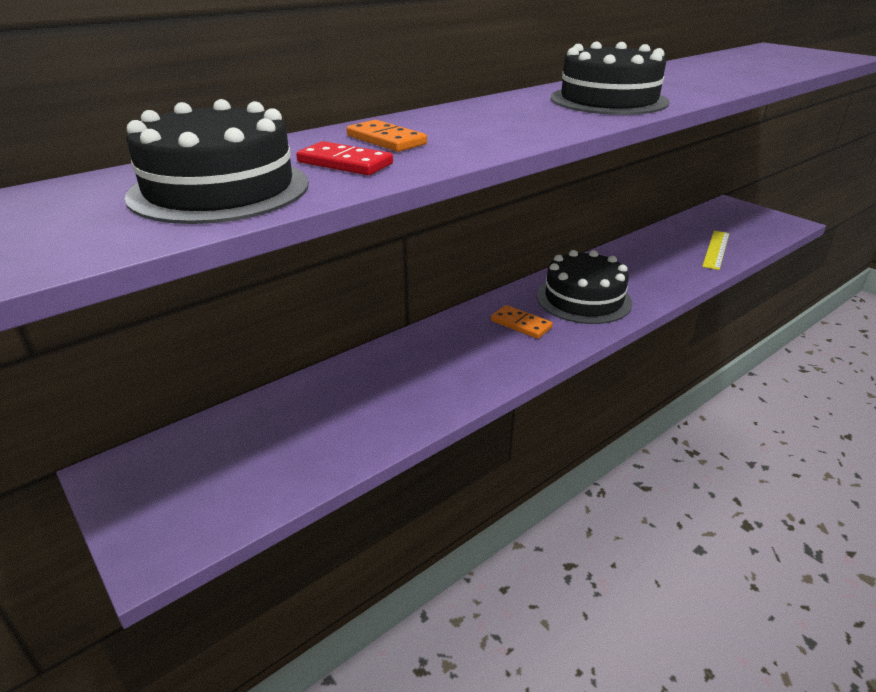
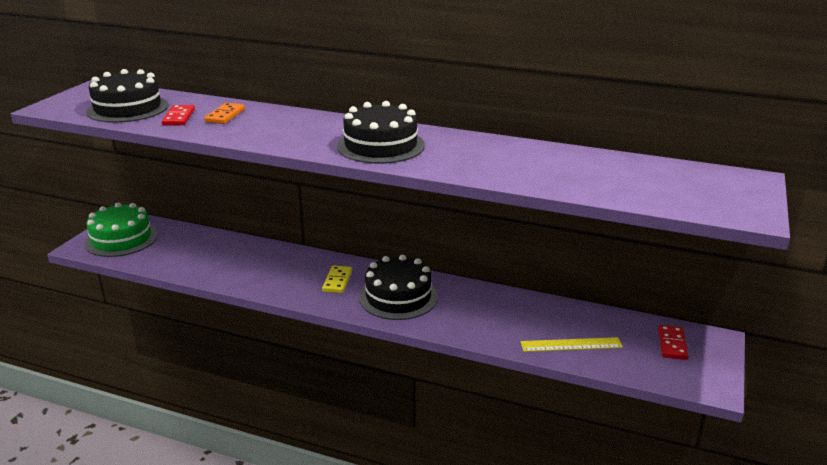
camera: 60 degrees right, 5 degrees down
(191, 488) = (121, 239): none -> green cake
(521, 324) = (337, 281): orange domino -> yellow domino
(731, 217) = (672, 344): none -> red domino

